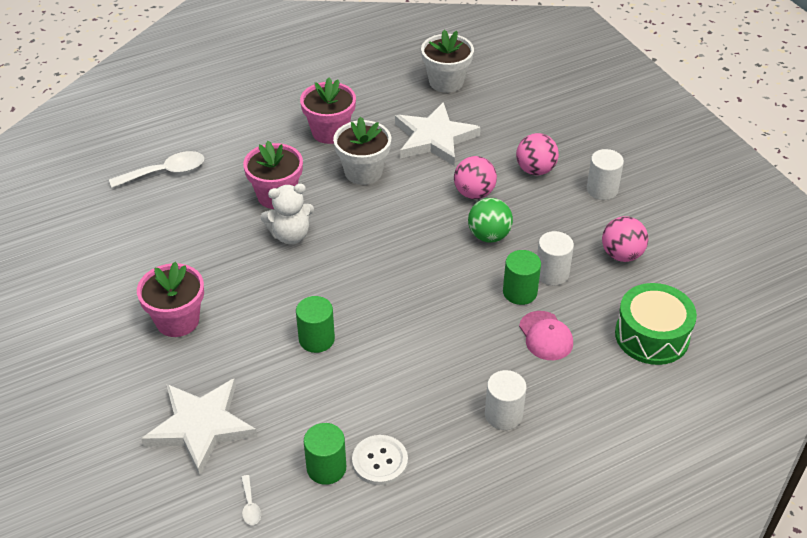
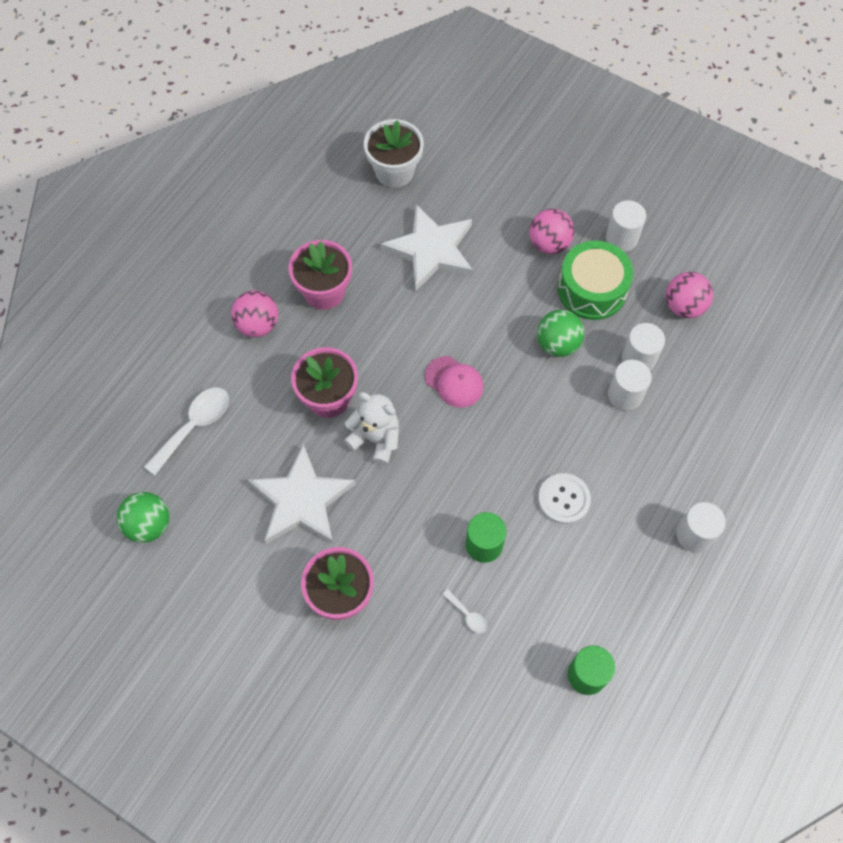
camera: 30 degrees left, 20 degrees up
(81, 216) = (149, 525): none -> green ball
(200, 426) = (448, 697): white star -> white star (301, 500)
(250, 506) = (550, 751): white spoon -> white spoon (468, 615)
(290, 235) = (376, 439): white teddy bear -> white teddy bear turned 105 degrees counterclockwise
(363, 172) = (392, 326): white flower pot -> none
(380, 461) = (626, 641): white button -> white button (564, 499)
(474, 193) = (512, 300): pink ball -> pink ball (258, 325)
(520, 292) = (625, 395): green cylinder -> white cylinder
(546, 336) = (676, 431): pink cap -> pink cap (454, 382)
(652, 336) = (760, 384): green drum -> green drum (592, 289)

